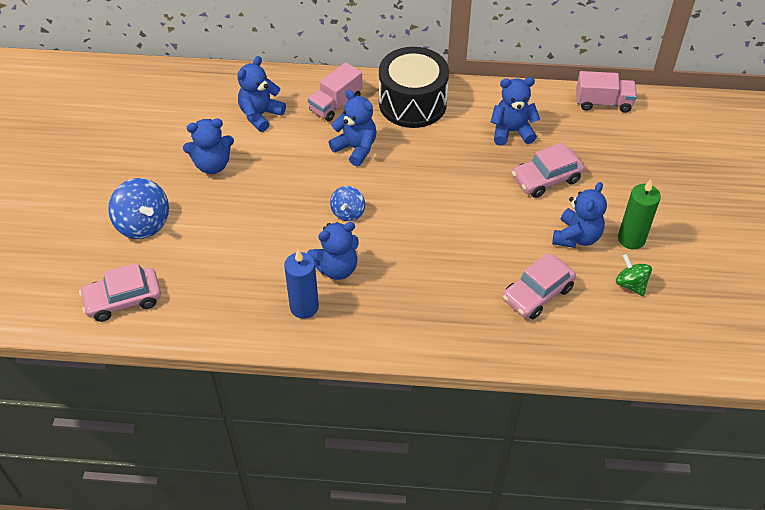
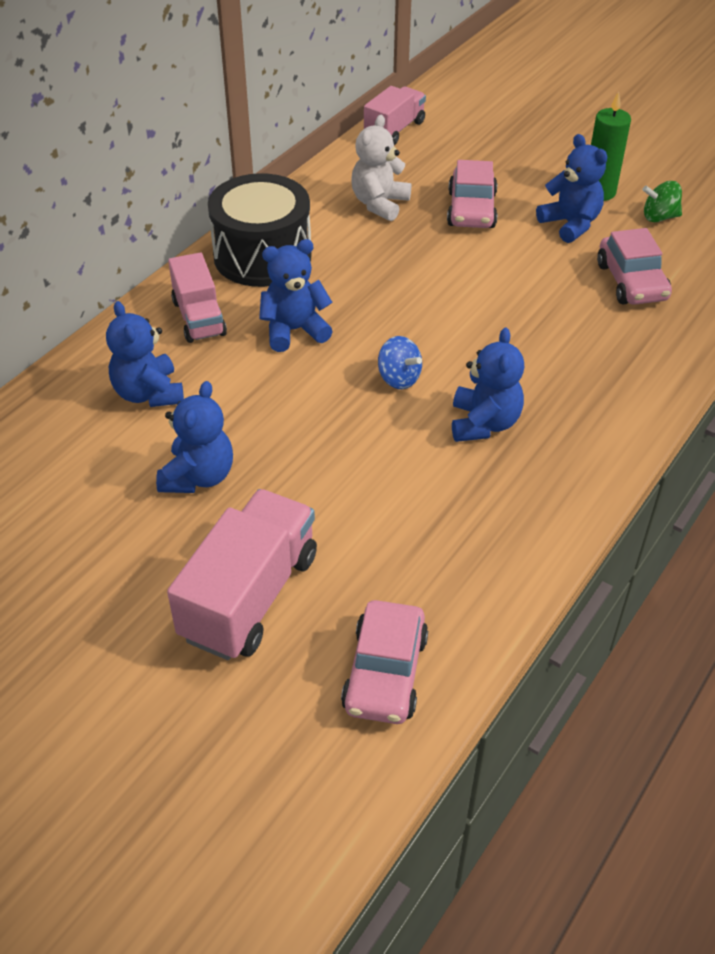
camera: 60 degrees left, 5 degrees down
(143, 224) = (250, 596): blue spinning top -> pink truck
(304, 307) = (529, 477): blue candle -> none
(511, 131) = (379, 204): blue teddy bear -> white teddy bear

